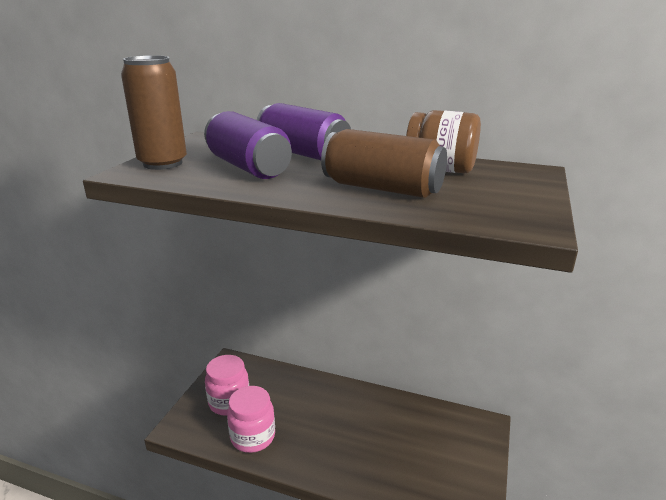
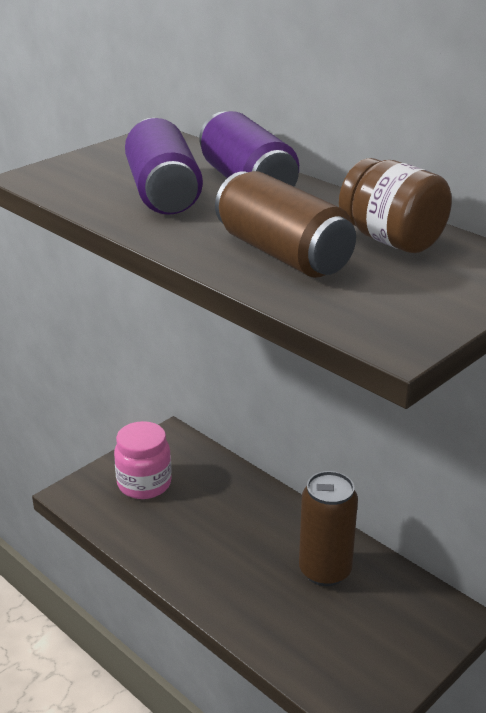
camera: 25 degrees right, 5 degrees up
(163, 163) = (77, 170): brown can -> brown can (325, 571)
(253, 437) = (149, 531): pink jar -> none

